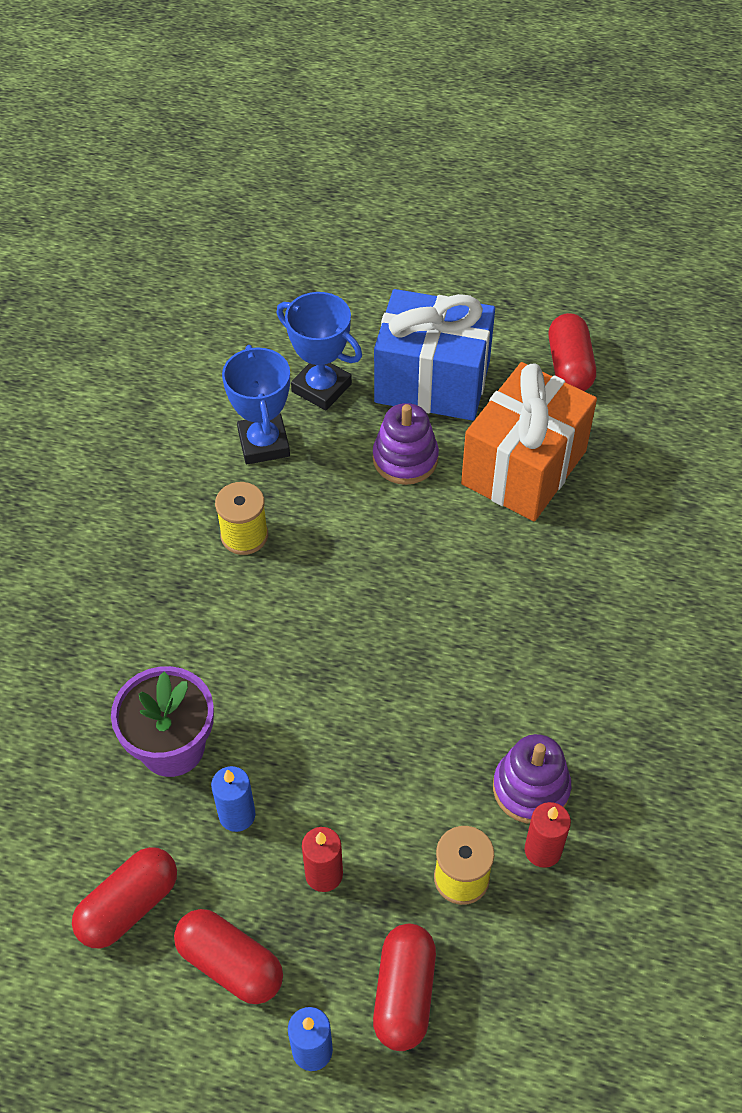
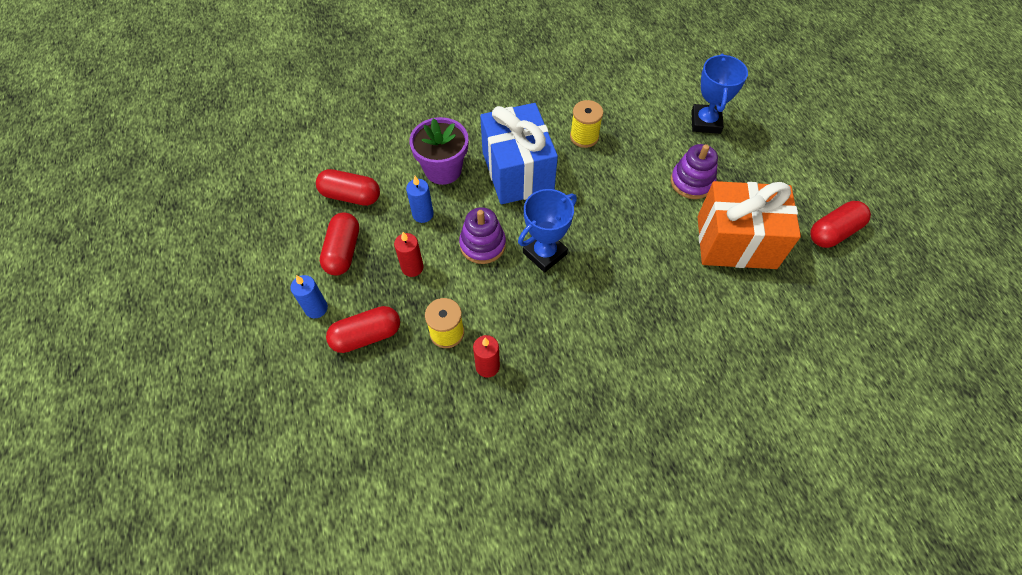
camera: 60 degrees right, 5 degrees up
(264, 443) = (647, 116): blue trophy -> blue trophy (544, 253)
(432, 382) = (756, 169): blue gift -> blue gift (517, 172)
(531, 788) = (522, 343): purple stacking toy -> purple stacking toy (482, 244)

